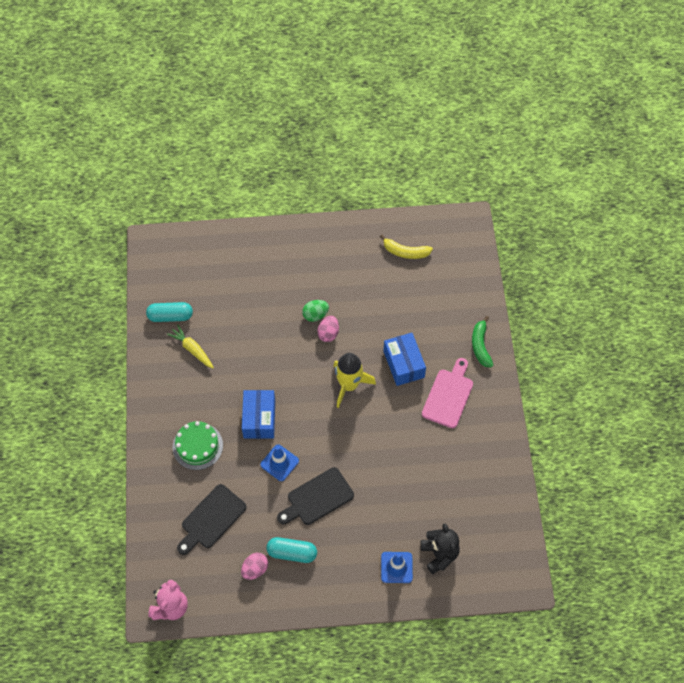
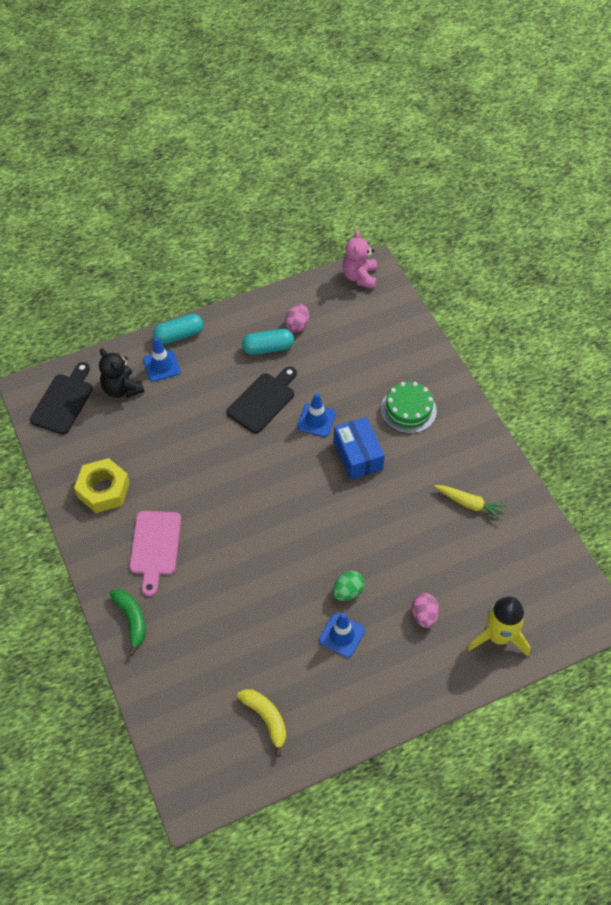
camera: 160 degrees right, 5 degrees down
(170, 316) = (516, 533): turquoise capsule -> turquoise capsule (179, 335)
(211, 519) = (360, 352): black cutting board -> black cutting board (64, 401)
(328, 333) = (322, 574): pink egg -> pink egg (424, 615)
(333, 287) = (341, 635): none -> blue traffic cone
(349, 385) = (274, 522): yellow rocket -> yellow rocket (498, 636)
(403, 364) = (219, 566): blue box -> none
(405, 252) = (266, 719): yellow banana -> yellow banana turned 60 degrees clockwise
(478, 458) = (103, 490): none -> yellow nut

